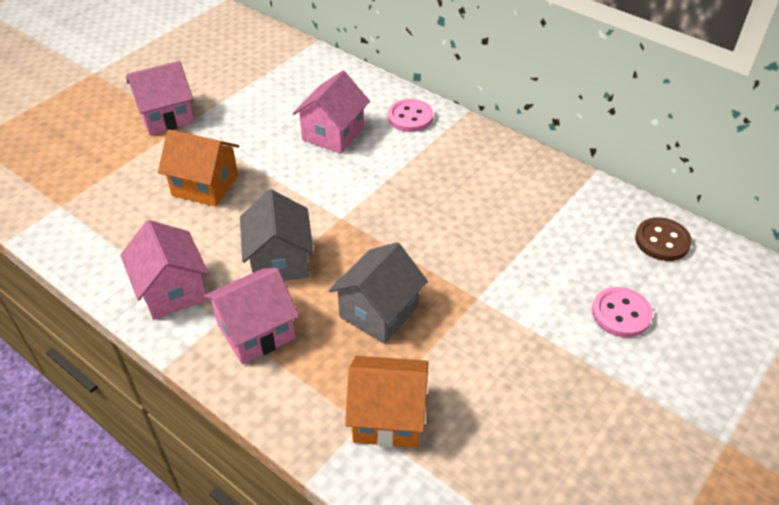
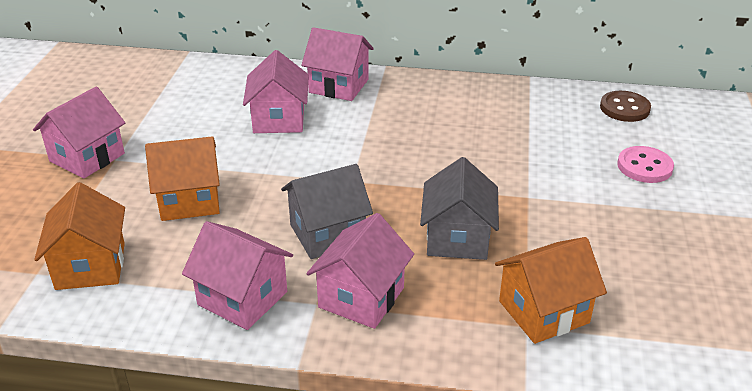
camera: 30 degrees left, 10 degrees down
(96, 215) = (90, 266): none -> orange house
(280, 260) = (327, 234): grey house -> grey house turned 75 degrees counterclockwise
(410, 117) = (339, 86): pink button -> pink house

